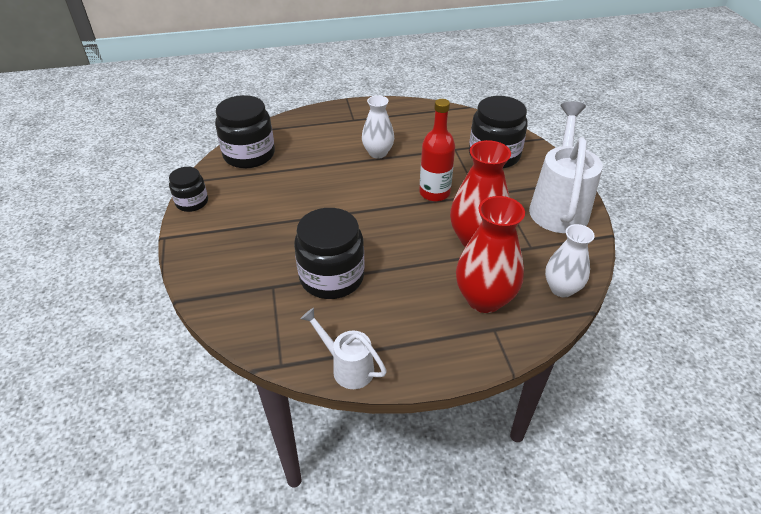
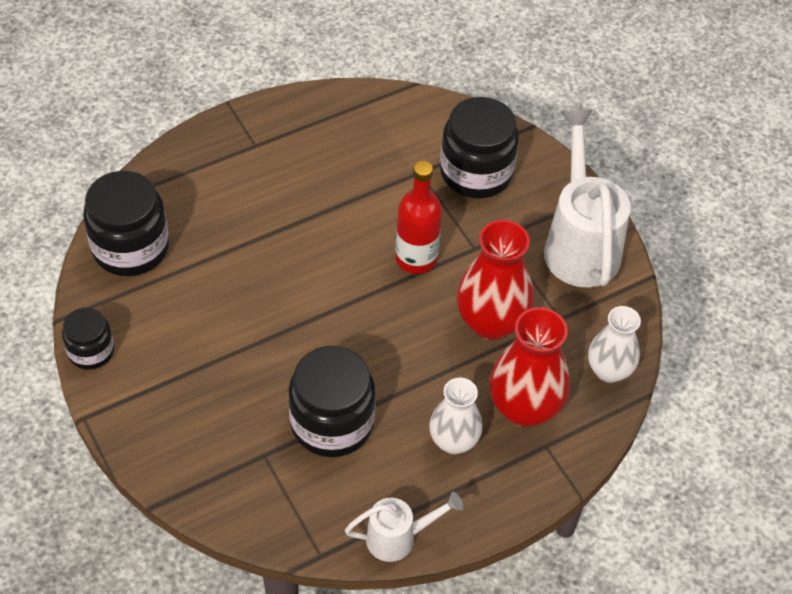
camera: 20 degrees left, 10 degrees up
(348, 367) = (398, 538): white watering can -> white watering can turned 150 degrees clockwise
(378, 153) = (315, 203): white vase -> white vase (453, 441)

